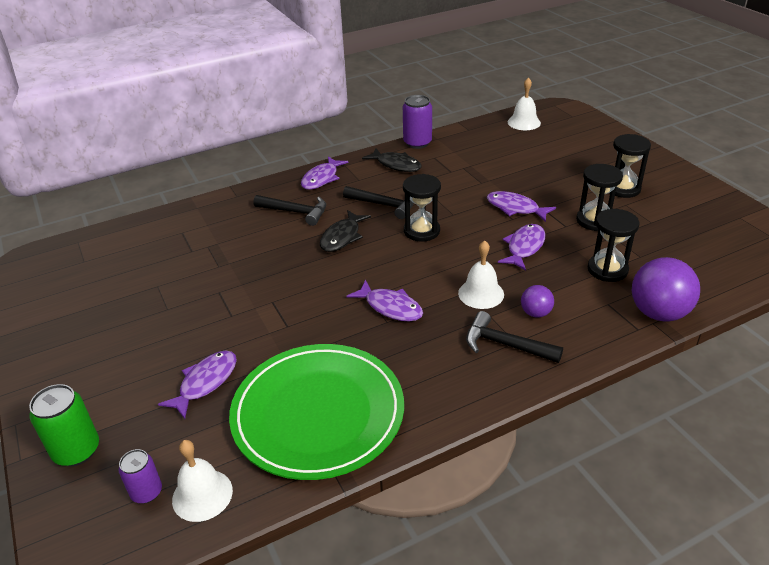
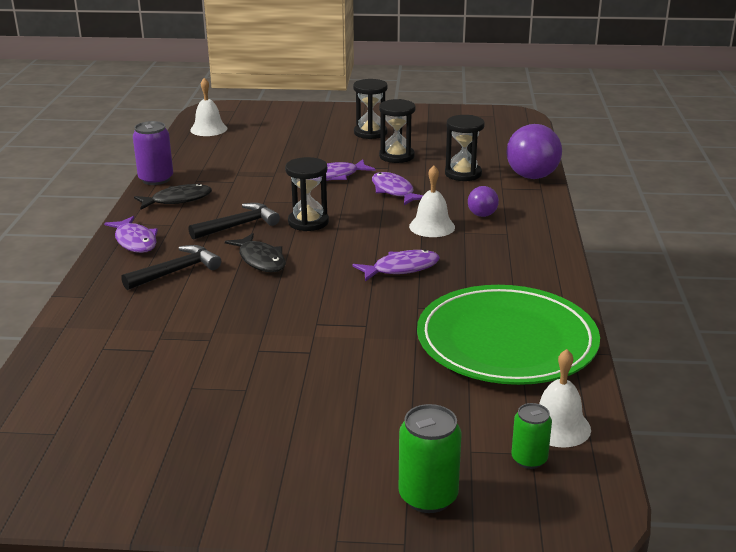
camera: 60 degrees left, 10 degrees down
(146, 492) = (529, 459): purple can -> green can
(205, 382) = (402, 391): purple fish -> none
(505, 344) = (506, 238): black hammer -> none

